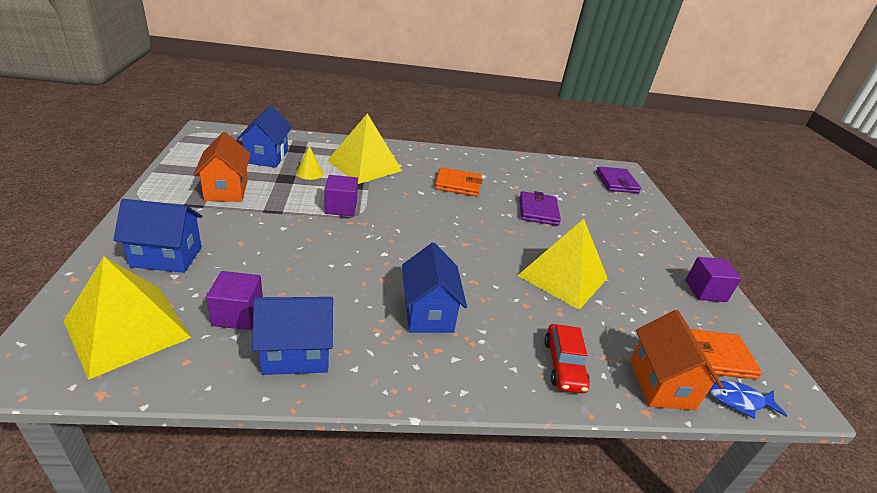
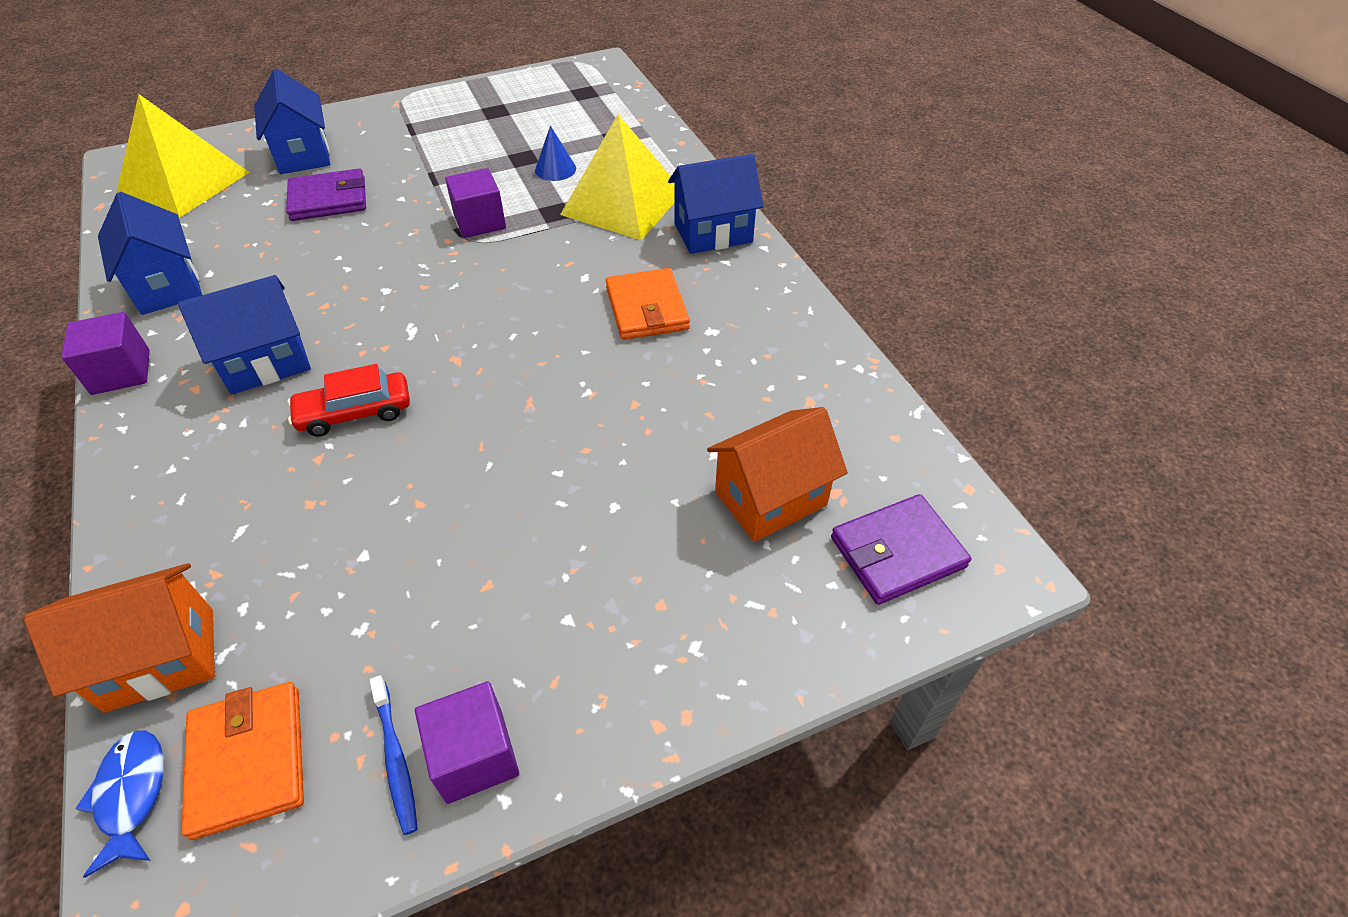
camera: 75 degrees right, 15 degrees up
(226, 190) = (460, 134): orange house -> orange house (770, 499)
(238, 314) = (221, 229): purple cube -> purple cube (121, 372)
(267, 157) = (570, 126): blue house -> blue house (713, 233)
(309, 173) = (555, 169): yellow cone -> blue cone
(538, 211) = (631, 428): purple wallet -> purple wallet (328, 199)
(563, 276) = (417, 494): yellow pyramid -> none
(563, 365) = (186, 523): red car -> red car (355, 412)
(709, 311) = (395, 759): none -> blue toothbrush

